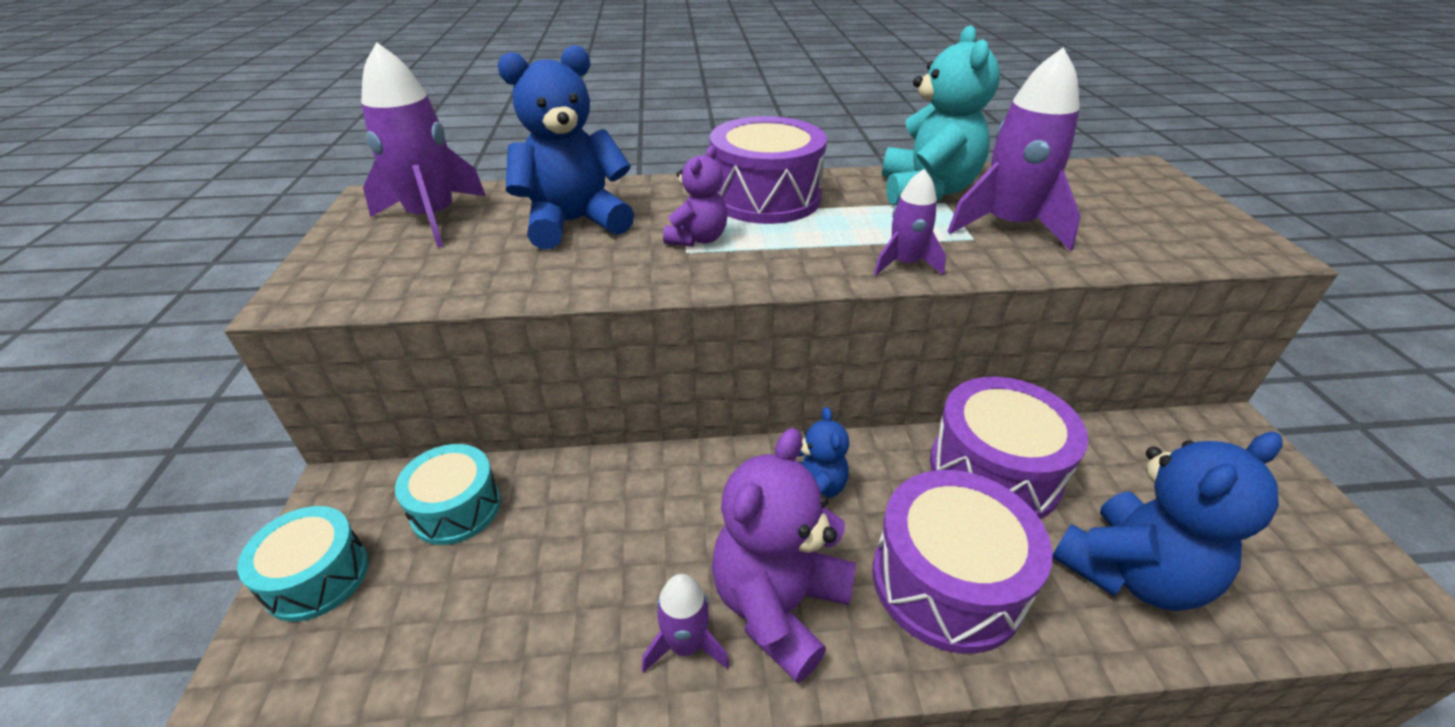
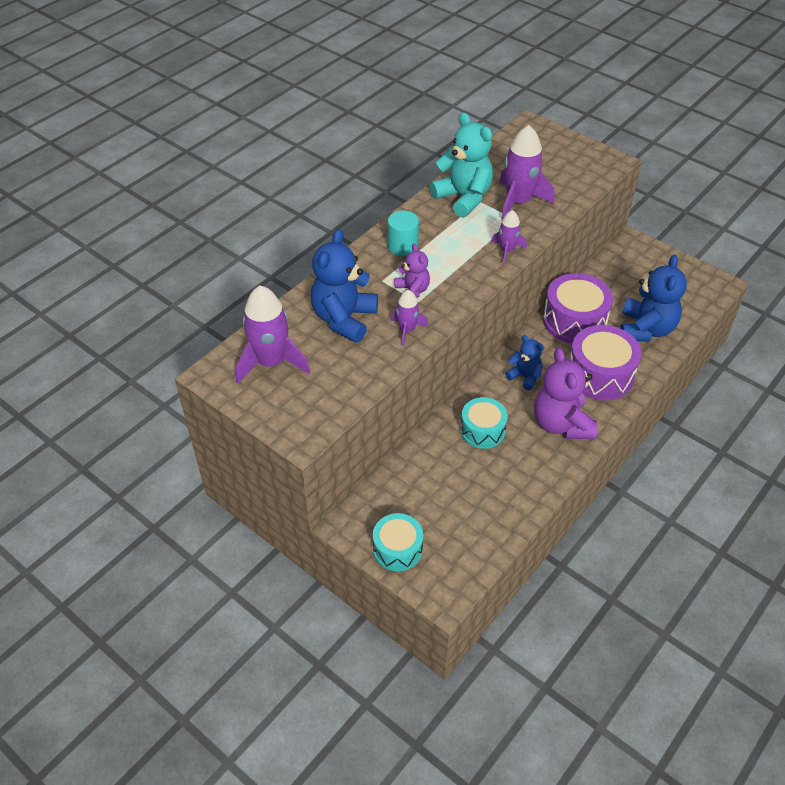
camera: 45 degrees left, 10 degrees up
(456, 508) = (407, 488): turquoise drum -> turquoise drum (482, 430)
(686, 645) = (550, 458): purple rocket -> purple rocket (407, 330)
(765, 197) = (402, 246): purple drum -> turquoise cylinder

